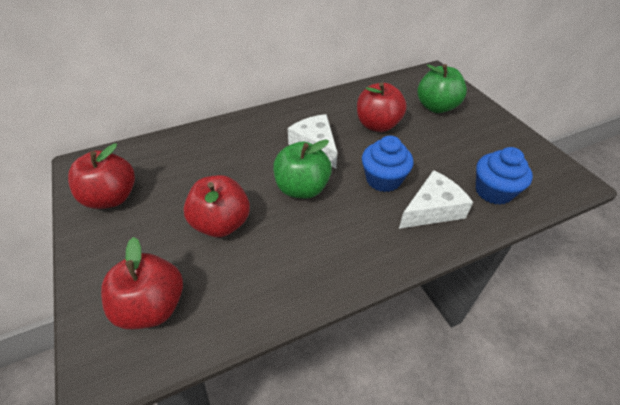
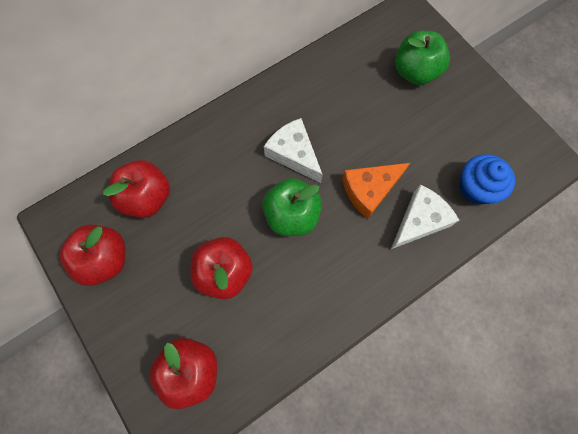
camera: 10 degrees left, 25 degrees up
(377, 125) = (354, 111): red apple -> red apple (147, 198)
(383, 179) = (369, 190): blue cupcake -> orange cheese

